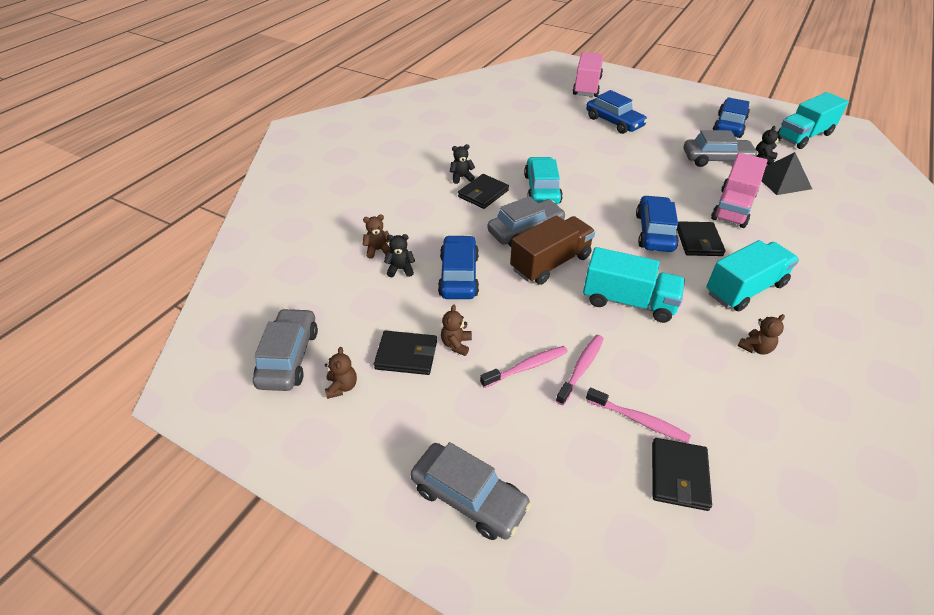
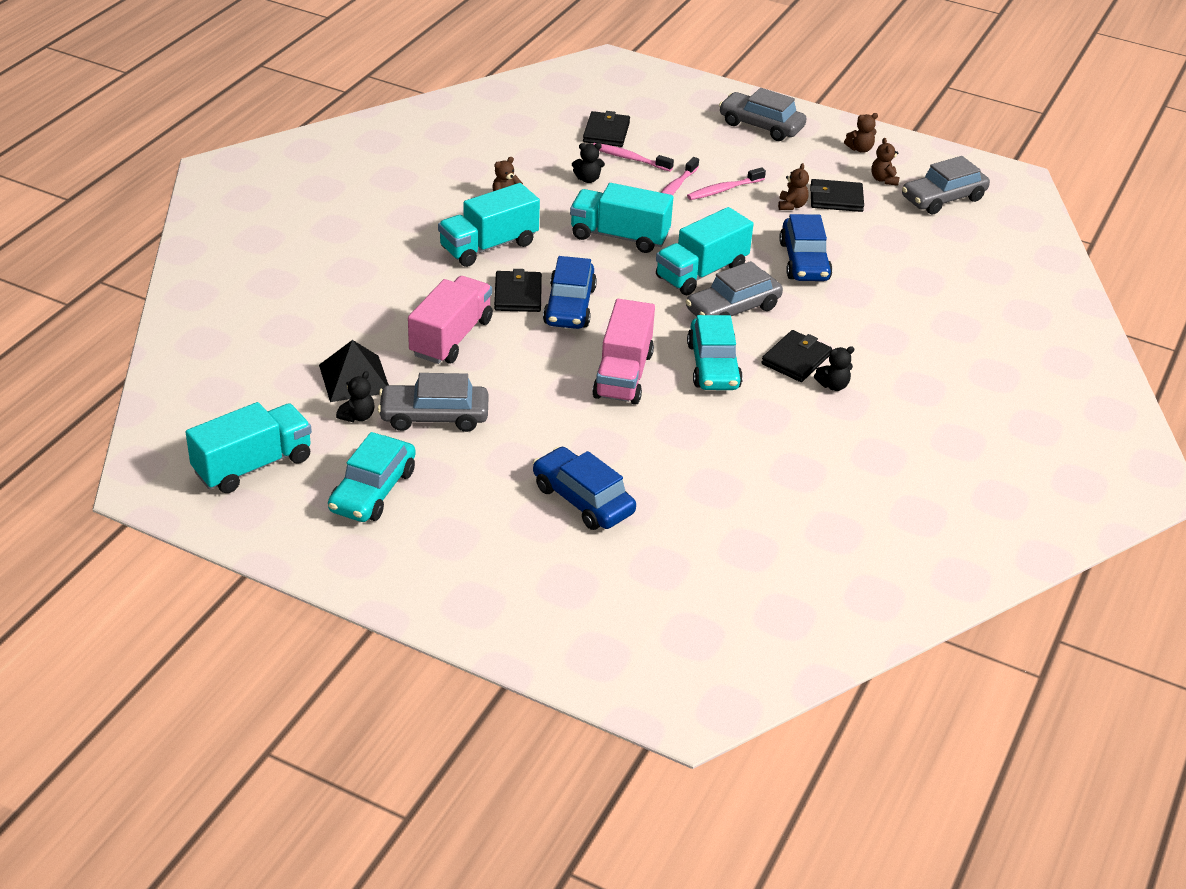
camera: 175 degrees right, 5 degrees down
(289, 357) = (943, 198): grey car -> grey car turned 60 degrees clockwise
(378, 250) = (907, 288): brown teddy bear -> brown teddy bear (860, 149)
(400, 269) = (871, 268): black teddy bear -> black teddy bear (588, 179)
(550, 263) = (701, 272): brown truck -> turquoise truck
(587, 87) = (621, 605): pink truck -> pink truck (623, 375)
(729, 126) = (372, 490): blue car -> turquoise car

